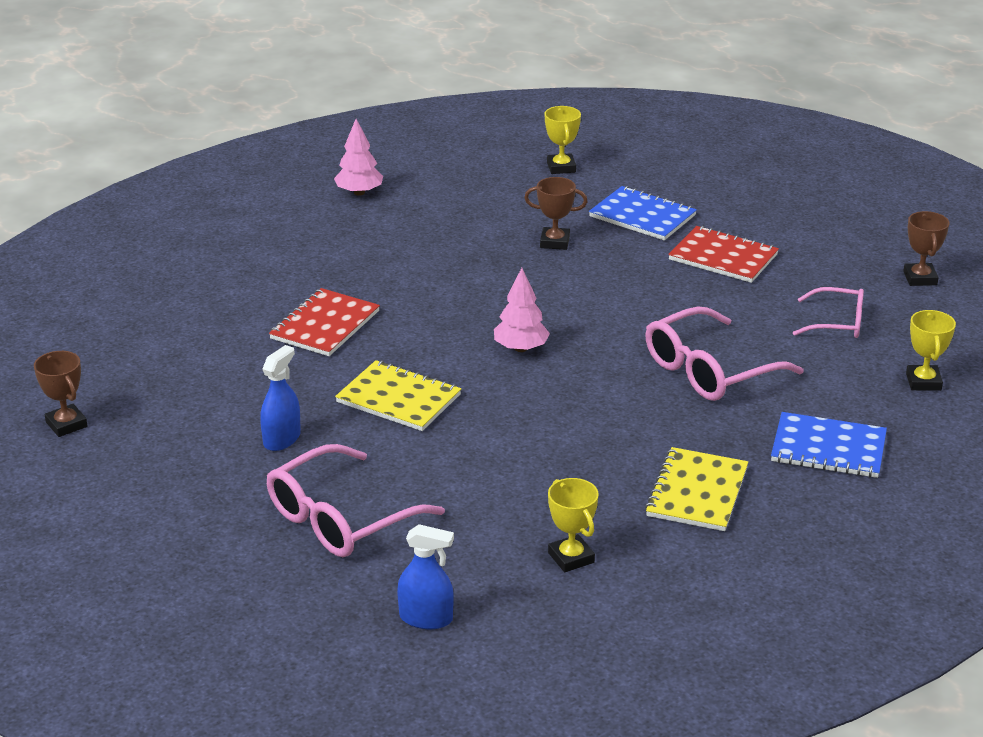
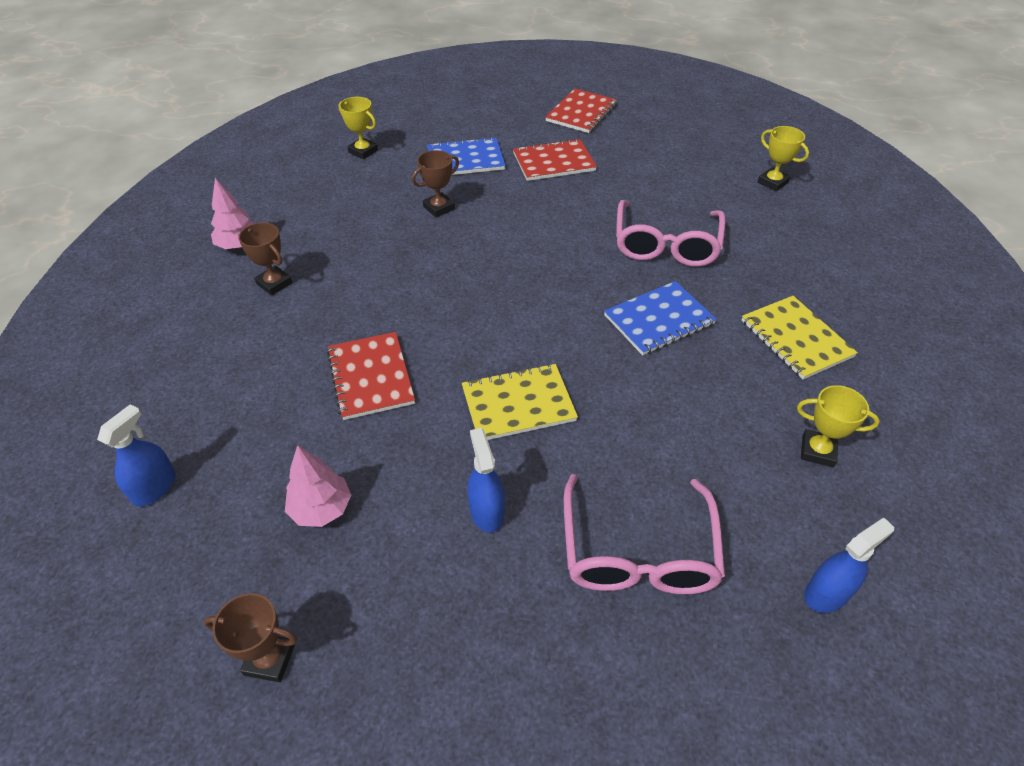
camera: 45 degrees left, 15 degrees up
(116, 308) = (154, 487): none -> blue spray bottle
(521, 348) = (537, 303): pink tree -> pink tree (321, 509)
(828, 448) = (803, 256): blue notebook -> blue notebook (659, 320)
(831, 229) = (581, 113): none -> red notebook
(837, 323) = (677, 170): pink glasses -> none
(920, 278) = (670, 119): brown trophy -> brown trophy (274, 283)

